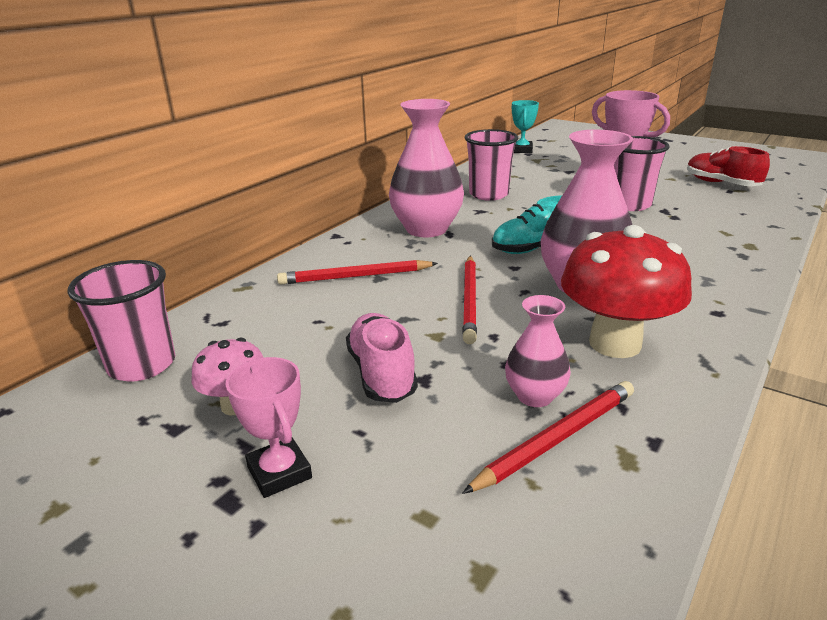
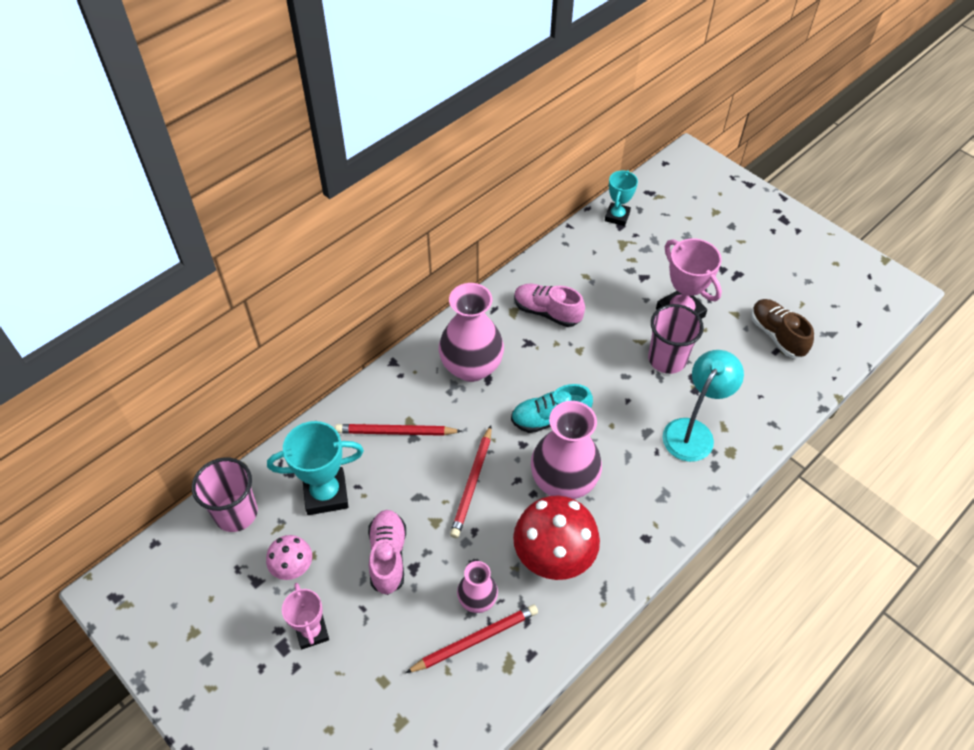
camera: 10 degrees right, 25 degrees up
(275, 332) = (326, 494): none -> turquoise trophy
(489, 194) = (547, 312): pink cup -> pink shoe
(697, 238) = (693, 431): none -> turquoise lamp
(721, 184) = (777, 335): red shoe -> brown shoe

